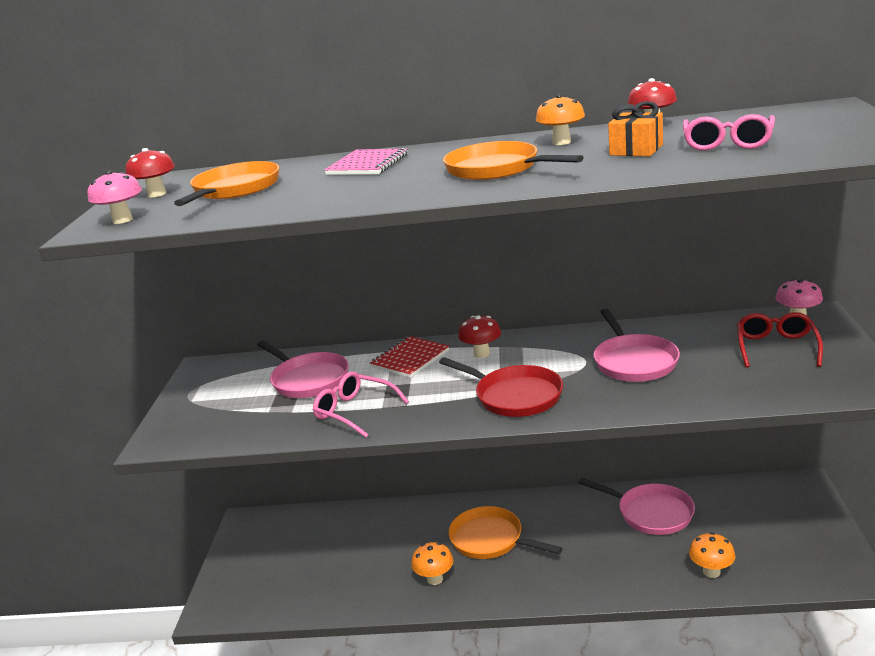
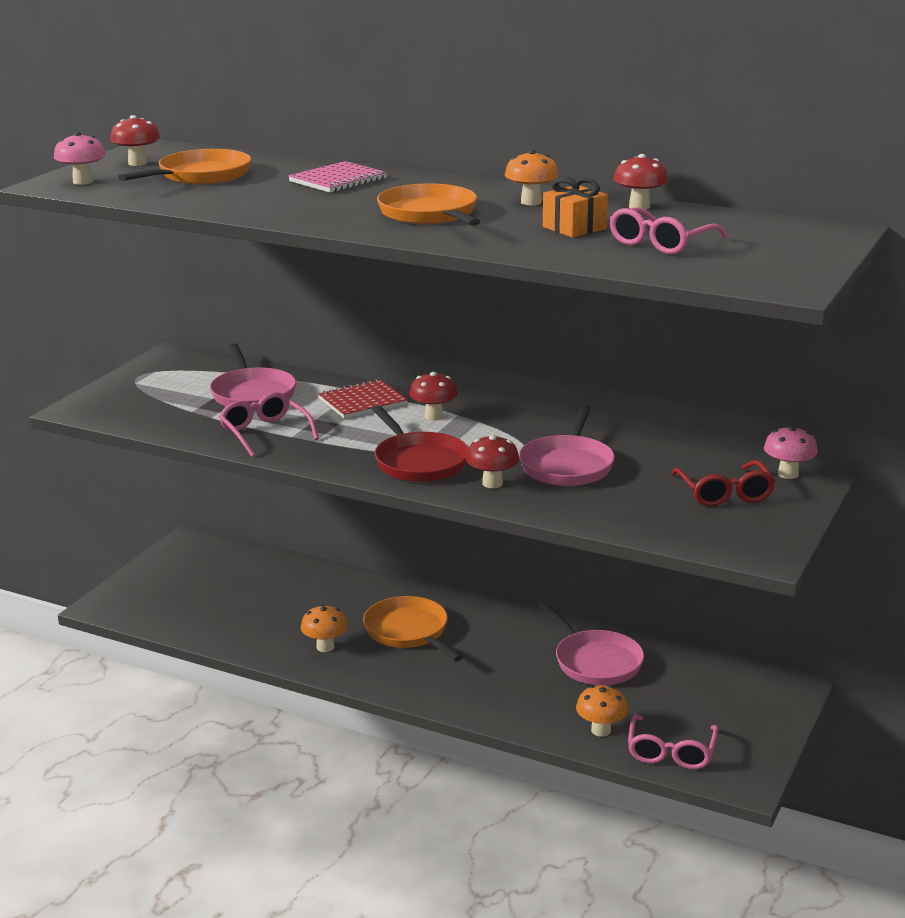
camera: 20 degrees right, 0 degrees up
(595, 395) = (492, 483): none -> red mushroom
(776, 347) = (724, 493): red glasses -> red glasses turned 135 degrees clockwise
(778, 570) = (671, 752): none -> pink glasses

